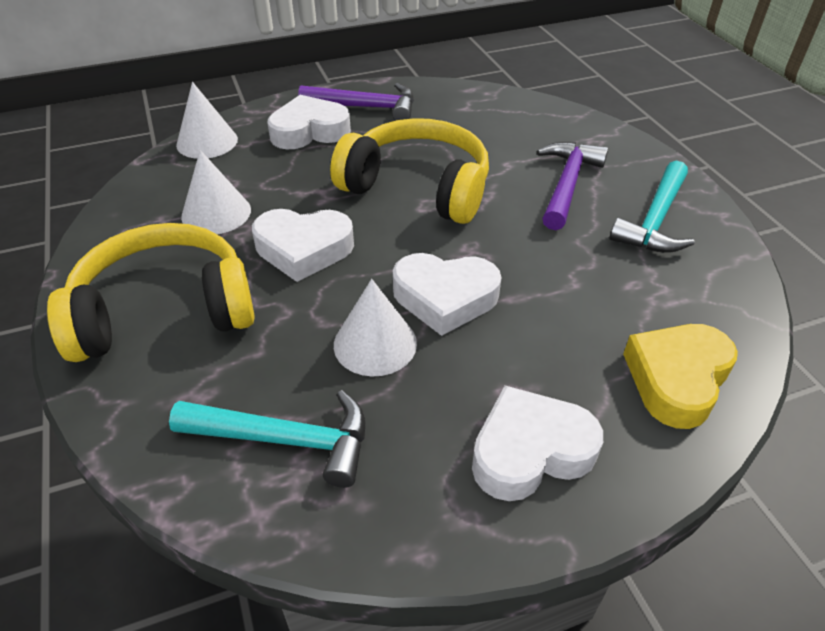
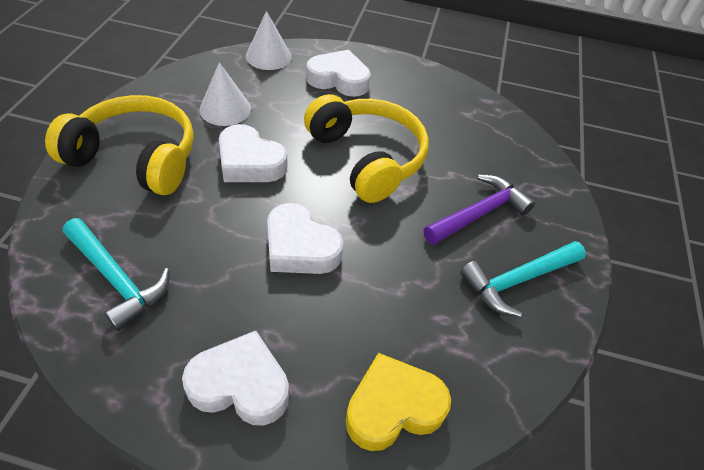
camera: 30 degrees right, 5 degrees up
(366, 107) = (395, 79): purple hammer -> none
(375, 343) = (225, 251): white cone -> none

